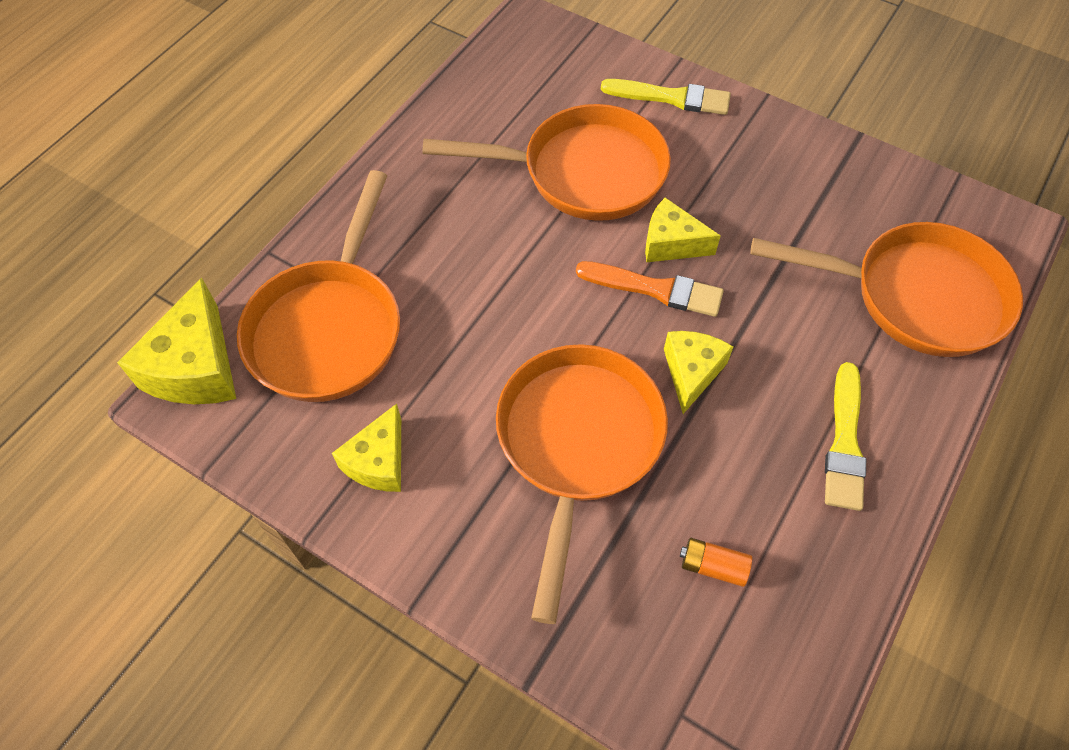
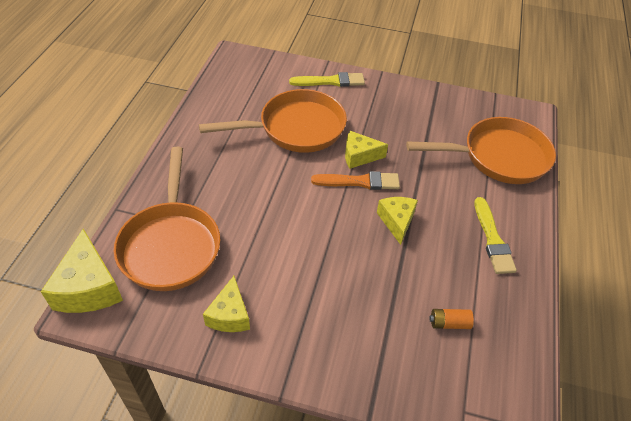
camera: 20 degrees left, 10 degrees down
(577, 444) = (347, 275): orange pan -> none

